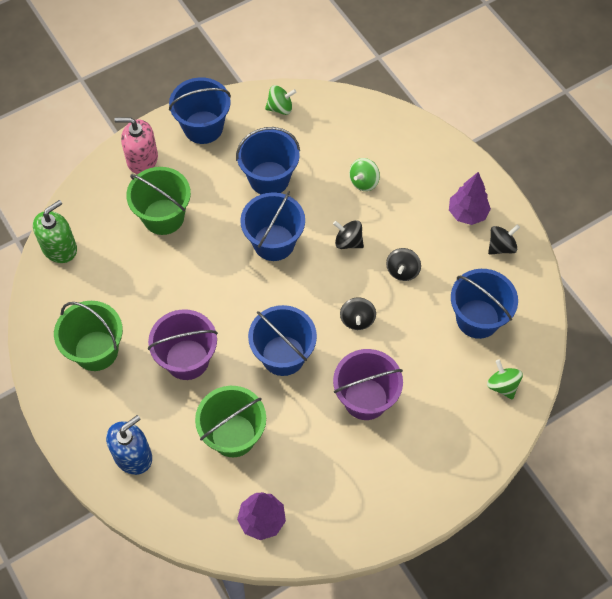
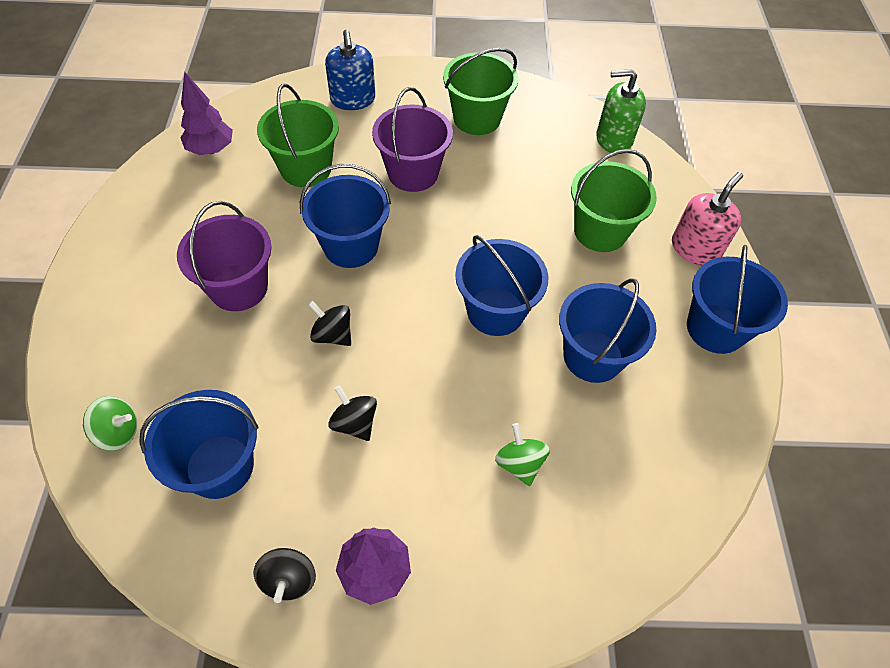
camera: 120 degrees right, 5 degrees down
(59, 248) = (613, 139): green soap dispenser -> green soap dispenser turned 105 degrees clockwise
(280, 108) = (707, 433): green spinning top -> none
(348, 242) = (441, 388): black spinning top -> none

